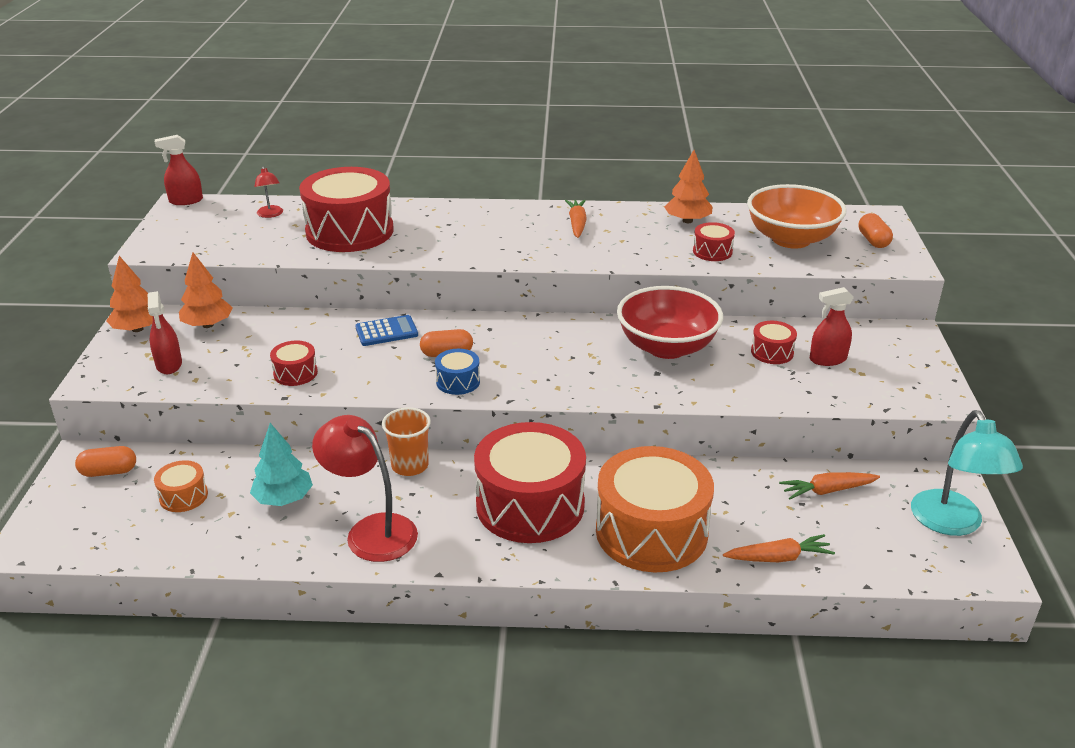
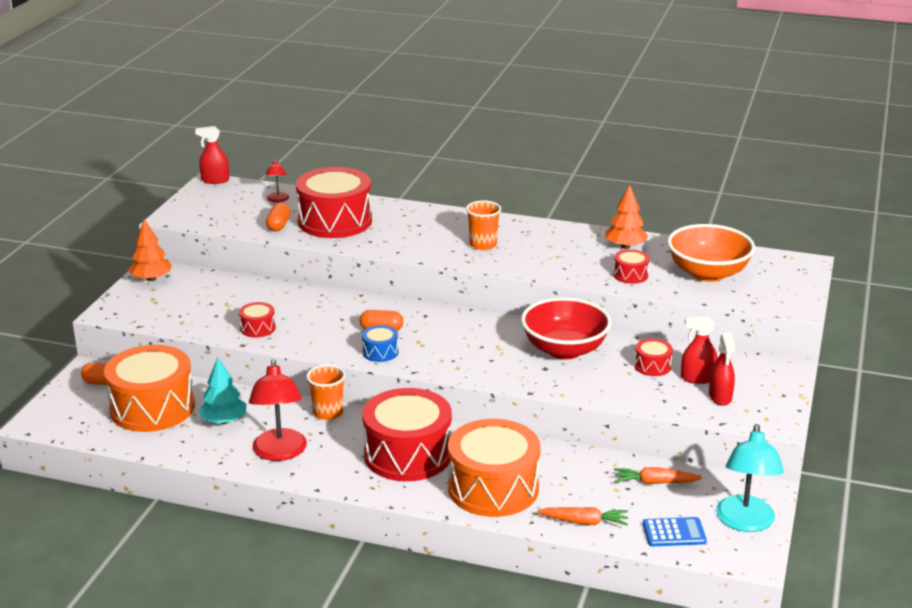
camera: 15 degrees right, 5 degrees down
(169, 365) = (166, 309): red spray bottle -> red spray bottle (720, 397)
(183, 496) = (152, 408): orange drum -> orange drum, size x2.29
(208, 325) = (205, 283): orange tree -> none
(371, 531) = (279, 453): red lamp -> red lamp turned 150 degrees counterclockwise
(386, 331) = (341, 306): blue calculator -> blue calculator (674, 533)
(533, 238) = (483, 245): none -> orange cup
(577, 224) = (527, 237): orange carrot -> none
(873, 241) = (782, 284): orange capsule -> orange capsule (278, 225)

